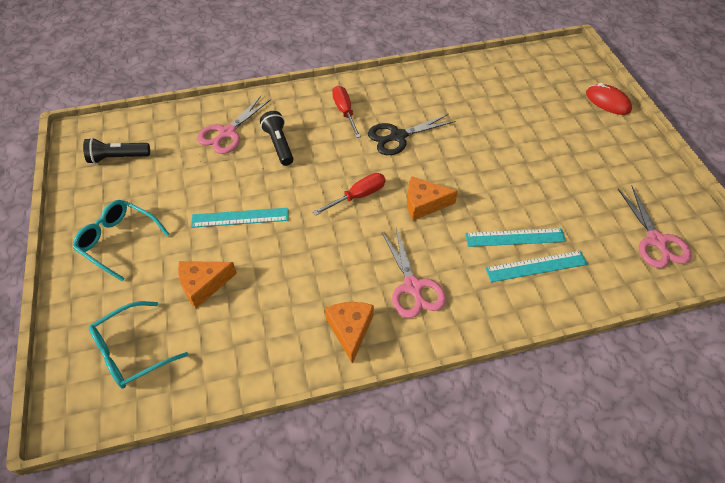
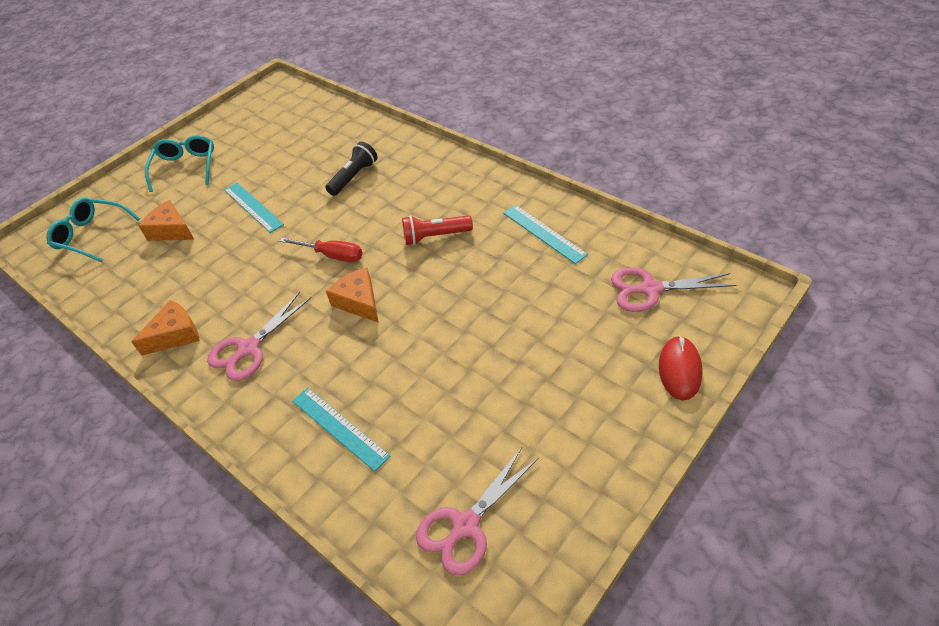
camera: 60 degrees right, 5 degrees down
(118, 158) = (266, 115): black flashlight -> none
(227, 133) = (342, 144): pink scissors -> pink scissors (650, 289)
(345, 112) = (434, 187): red screwdriver -> none
(398, 136) = (435, 237): black scissors -> red flashlight
(515, 237) = (367, 391): turquoise ruler -> turquoise ruler (544, 233)

